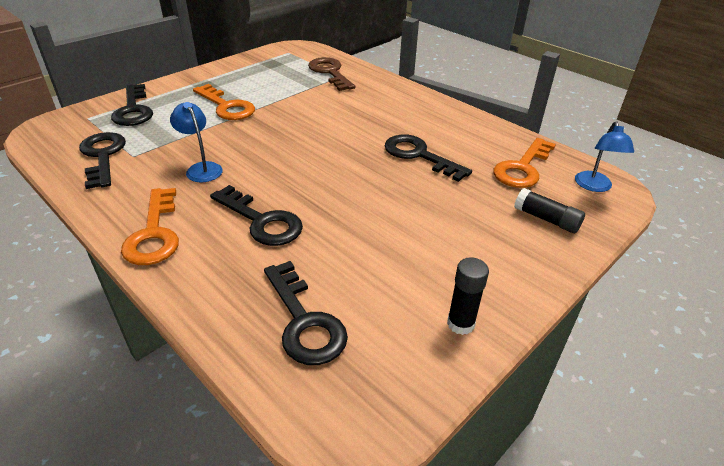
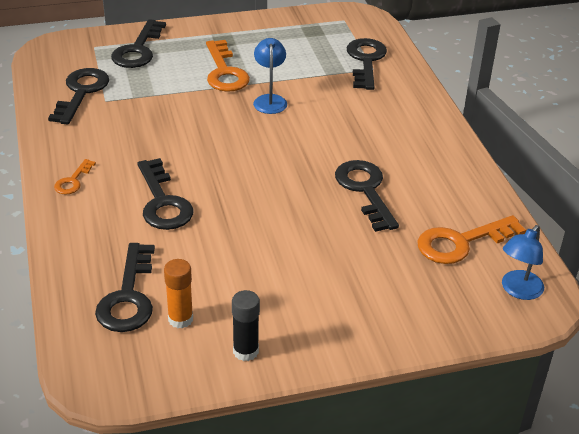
camera: 30 degrees right, 0 degrees up
(154, 233) = (73, 181): orange key -> orange key, size x0.53
(201, 168) = (152, 133): blue lamp -> blue lamp (270, 100)
(330, 72) = (365, 61): brown key -> black key
(374, 321) = (180, 319): none -> orange glue stick
(546, 219) = (424, 301): black glue stick -> none

